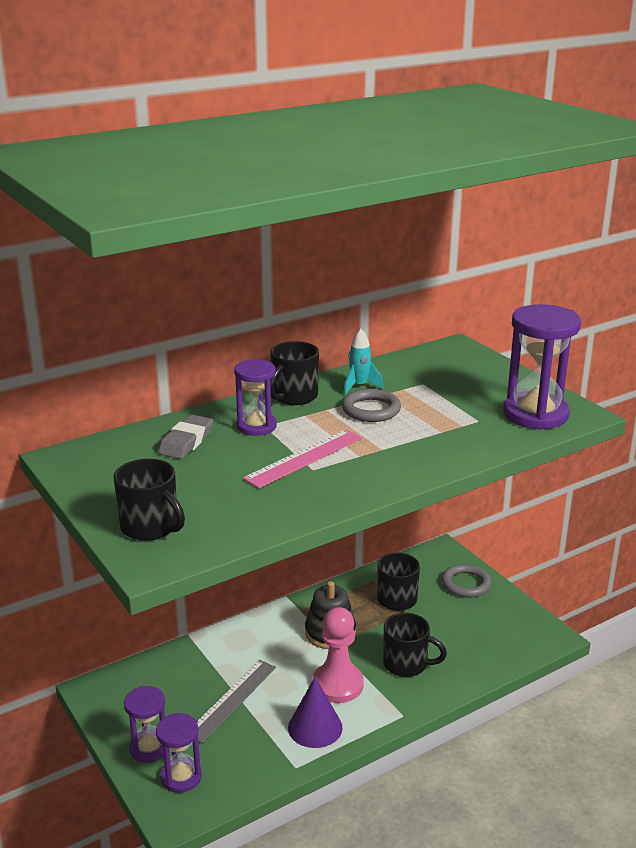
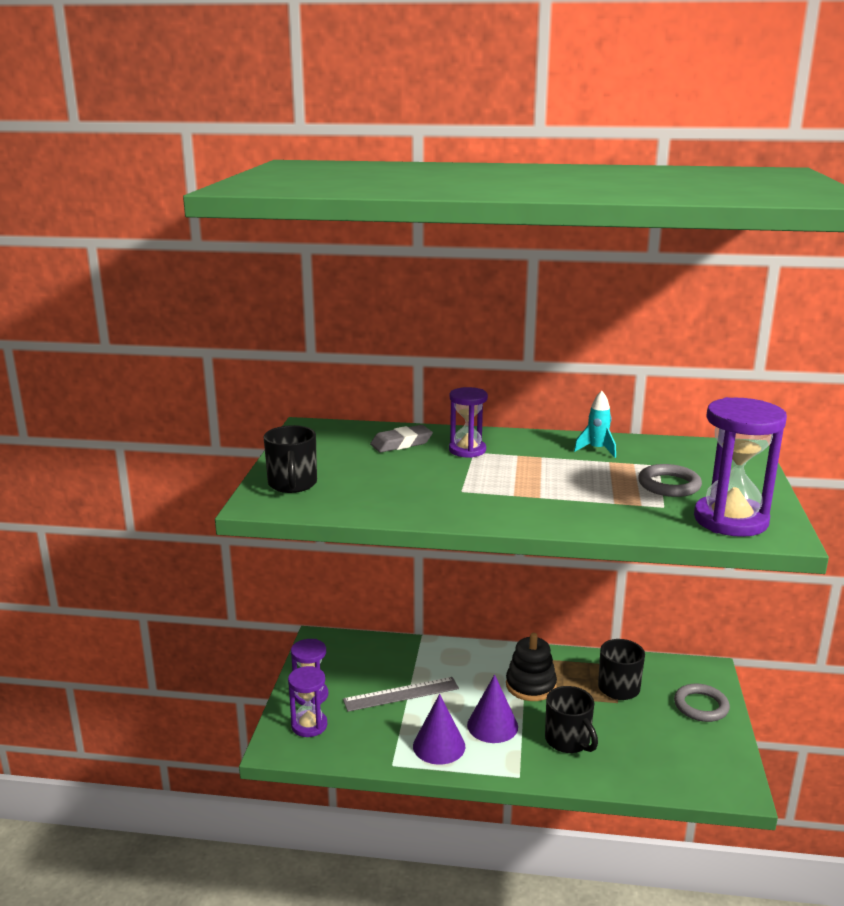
camera: 40 degrees right, 5 degrees down
(293, 396) = (529, 440): black mug -> none
(304, 458) = (467, 482): pink ruler -> none
(337, 684) = (492, 725): pink pawn -> purple cone
(371, 410) = (578, 468): grey ring -> grey ring (669, 485)

